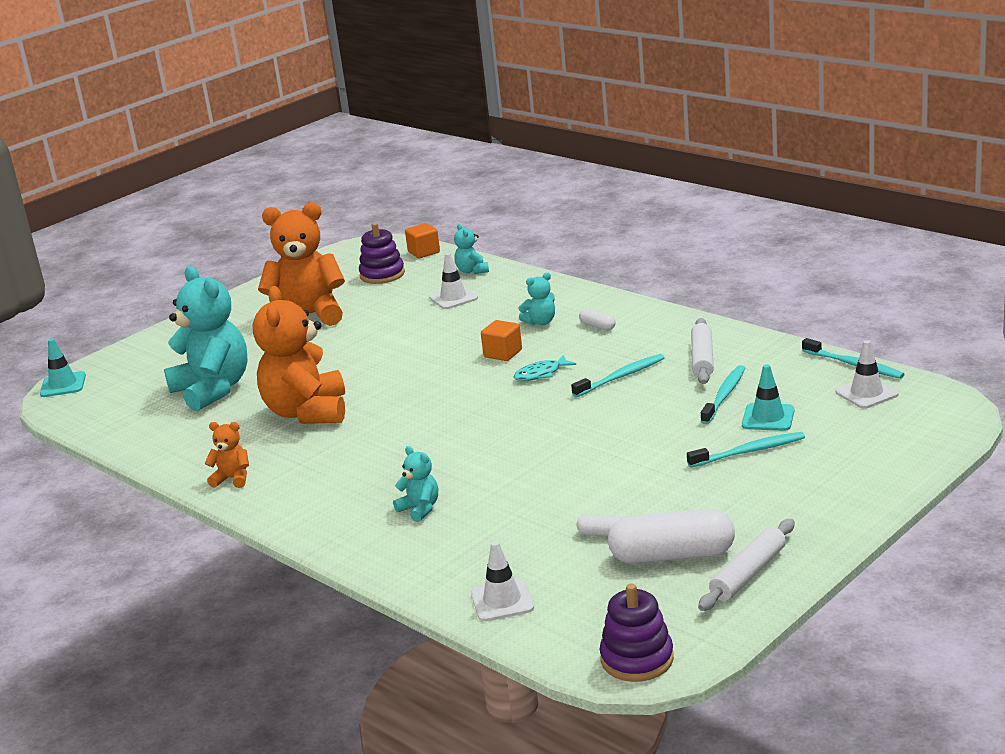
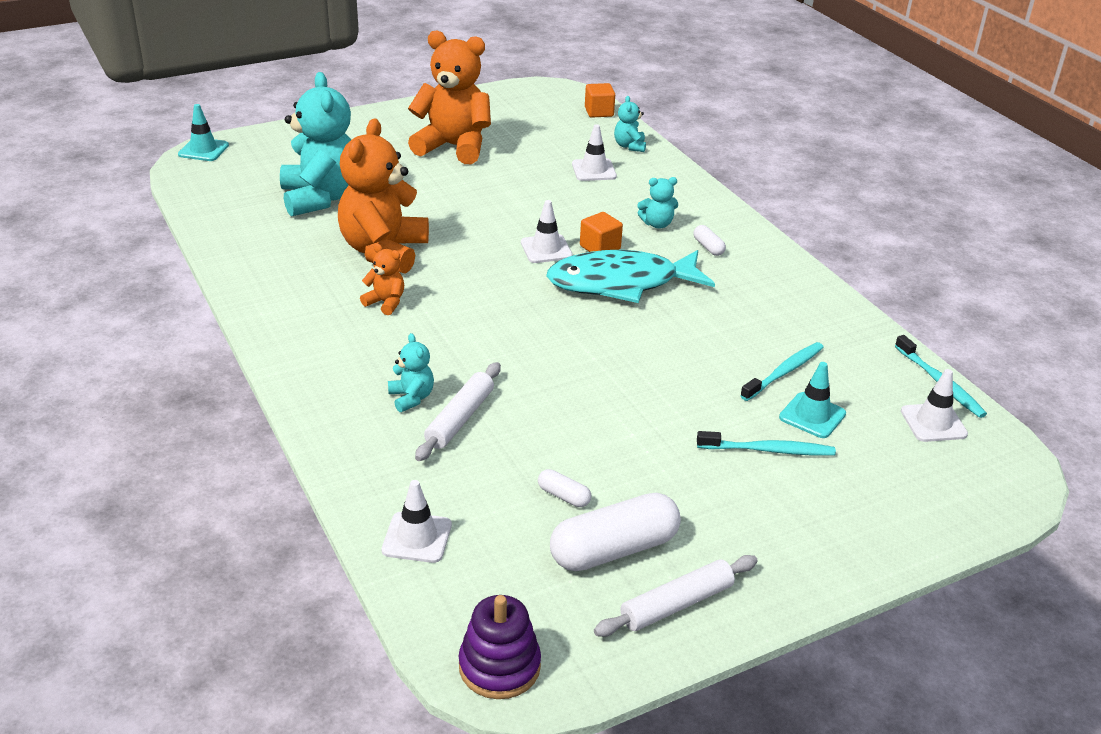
camera: 15 degrees right, 10 degrees up
(232, 479) = (272, 301): orange teddy bear -> orange teddy bear (385, 303)
(382, 275) = (546, 124): purple stacking toy -> none
(455, 368) = (546, 249): none -> white traffic cone
(541, 374) = (621, 283): turquoise fish -> turquoise fish, size x2.42
(621, 377) = (695, 313): turquoise toothbrush -> none
(672, 555) = (614, 549): white capsule -> white capsule turned 45 degrees counterclockwise
(702, 359) = (788, 320): white rolling pin -> white rolling pin (460, 419)

